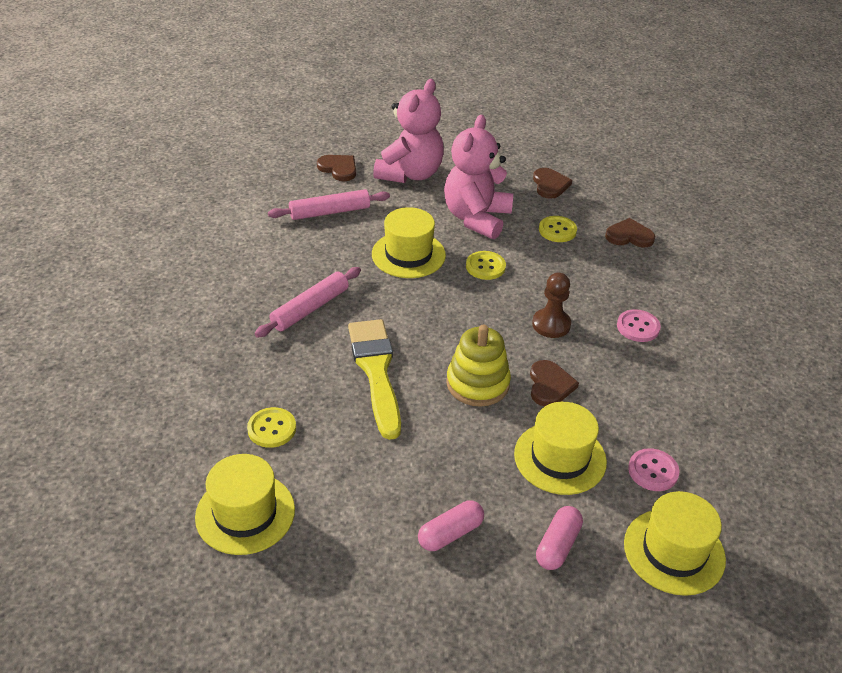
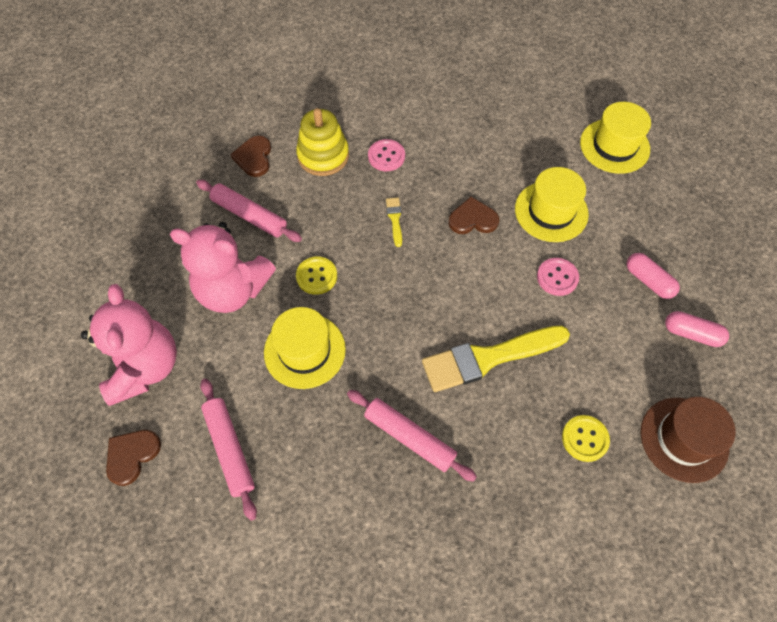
camera: 95 degrees left, 20 degrees up
(245, 513) = (684, 439): yellow hat -> brown hat
(410, 174) = (144, 367): pink teddy bear -> pink teddy bear turned 60 degrees clockwise
(477, 383) = (484, 273): yellow stacking toy -> yellow stacking toy (323, 156)
(550, 185) = (166, 223): brown heart -> none
(551, 324) = (395, 219): brown pawn -> yellow brush
(557, 230) = (249, 216): yellow button -> pink rolling pin
(557, 545) = (634, 212): pink capsule -> pink capsule (692, 334)
(653, 471) = (546, 154): pink button -> pink button (557, 277)

